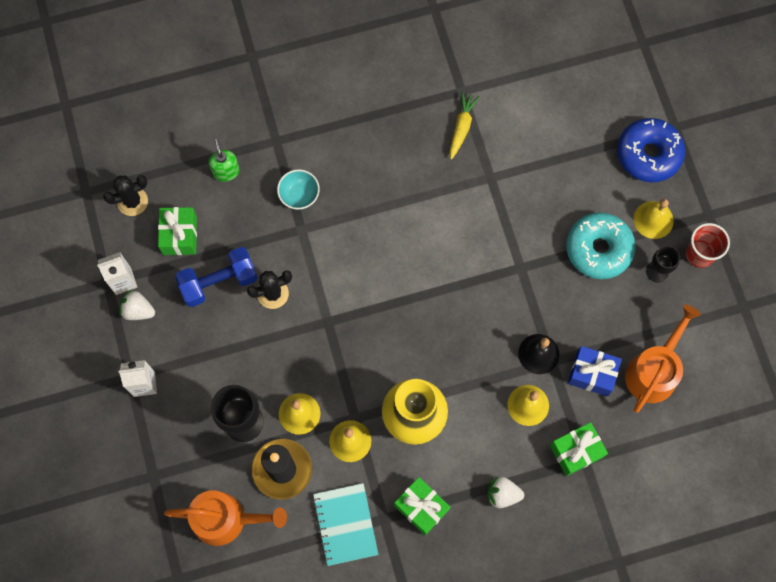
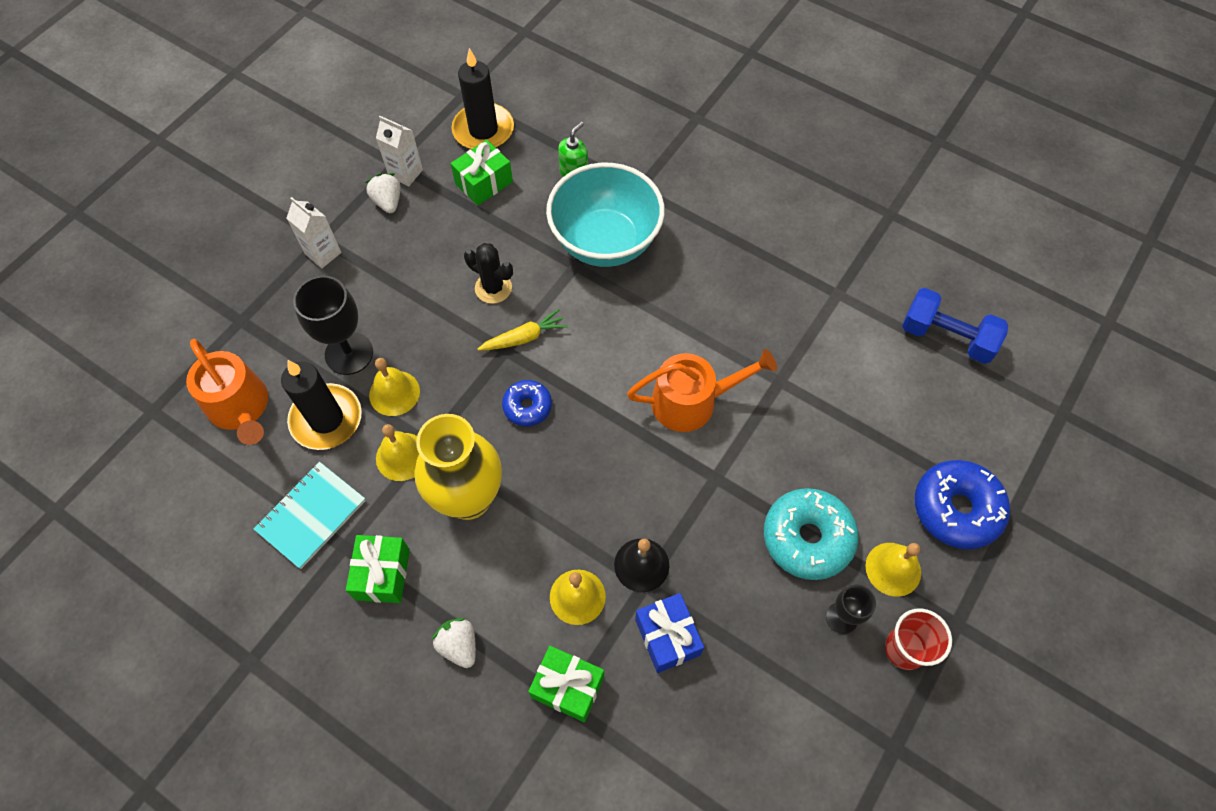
camera: 50 degrees right, 10 degrees down
(132, 201) = (483, 130): black cactus -> black candle
(219, 282) = (467, 240): blue dumbbell -> blue dumbbell (946, 337)
(299, 196) = (605, 241): turquoise bowl -> turquoise bowl, size x2.30
(380, 339) = (527, 406): none -> blue donut
(461, 127) = (803, 319): yellow carrot -> yellow carrot (524, 337)
(654, 371) = (729, 702): orange watering can -> orange watering can (691, 401)

